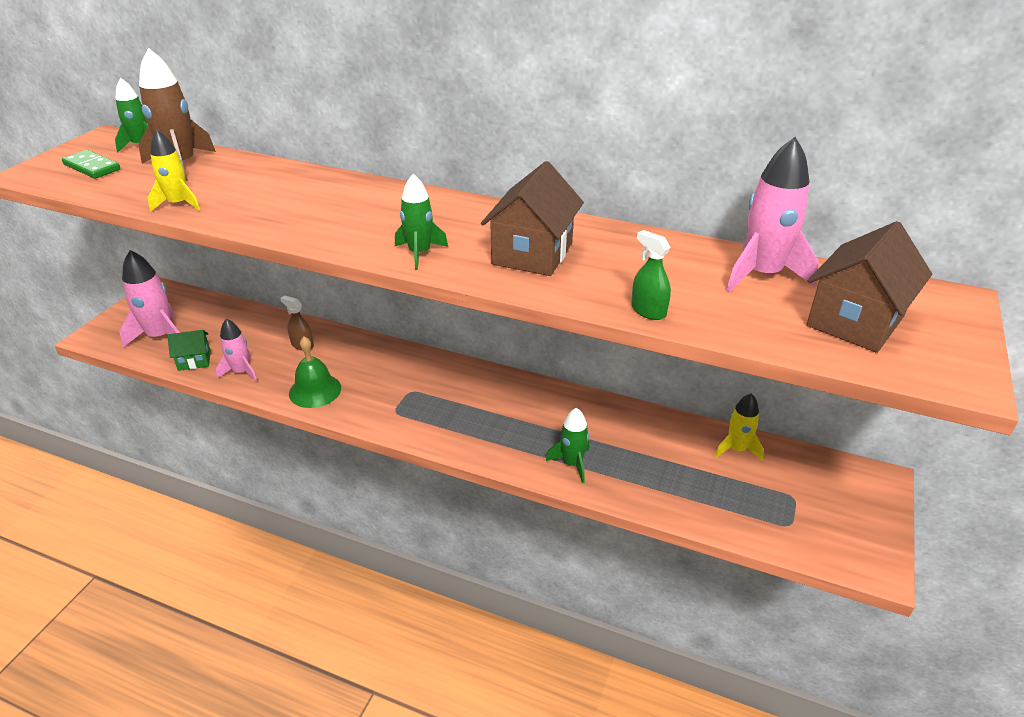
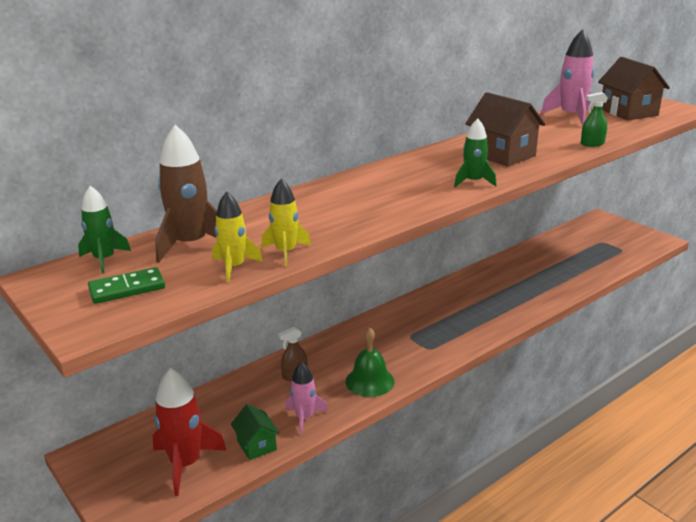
camera: 60 degrees left, 10 degrees down
(160, 336) = (186, 464): pink rocket -> red rocket
(194, 360) = (256, 445): green house -> green house turned 45 degrees counterclockwise
(572, 463) = (535, 295): green rocket -> none
(737, 449) = (554, 243): yellow rocket -> yellow rocket (234, 267)

